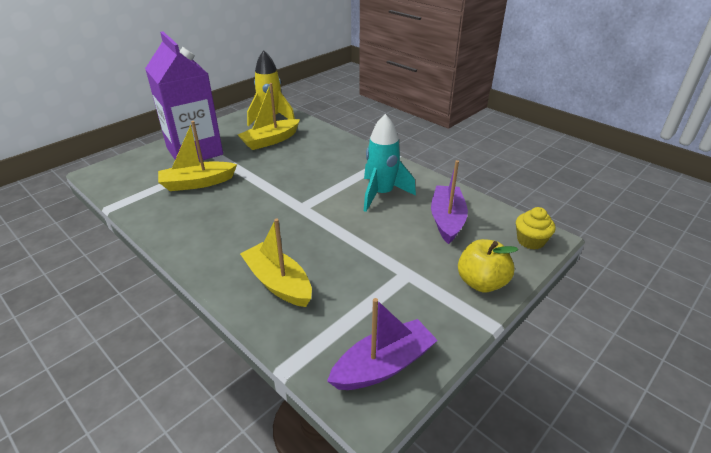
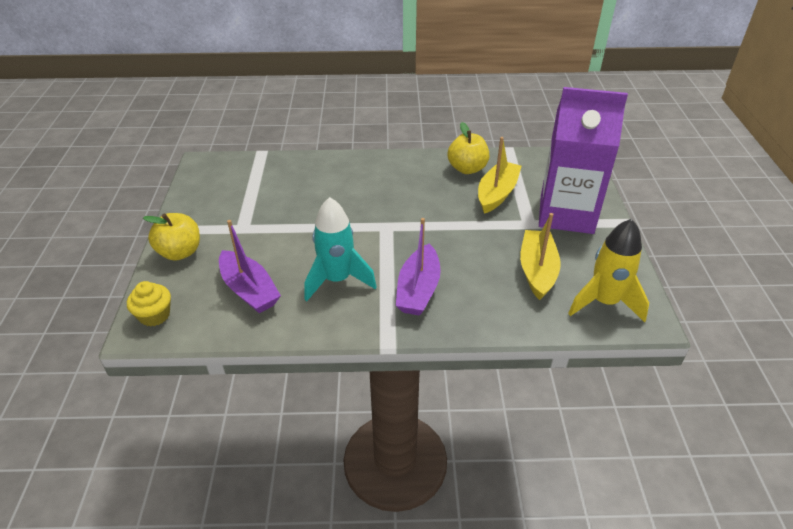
camera: 135 degrees right, 5 degrees up
(171, 211) = (467, 169): none -> yellow apple
(278, 283) = (321, 176): yellow boat -> none
(383, 365) = (210, 177): purple boat -> purple boat (418, 290)

